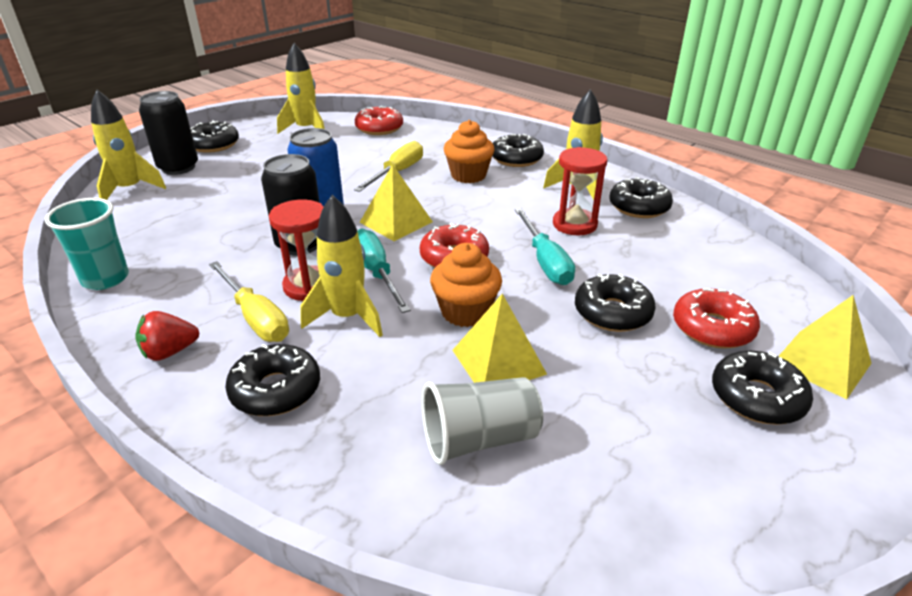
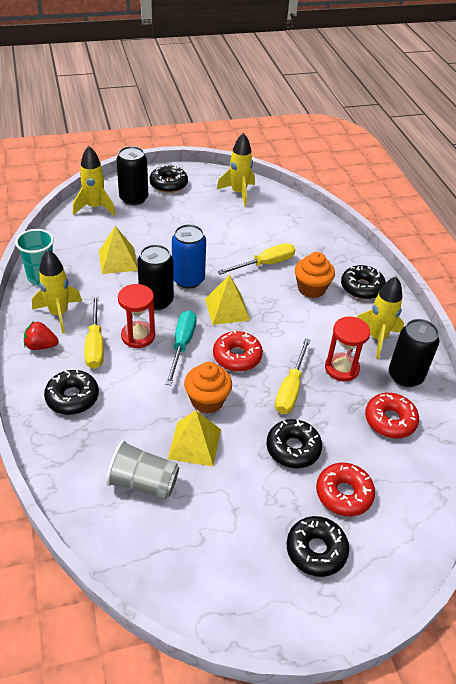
camera: 30 degrees right, 10 degrees up
(347, 317) = (141, 369): yellow rocket -> yellow rocket (59, 314)
(379, 128) = (290, 212): red donut -> red donut (390, 420)
(545, 261) = (290, 389): turquoise screwdriver -> yellow screwdriver
(639, 207) = (405, 376): black donut -> black can
(821, 363) = (384, 555): yellow pyramid -> yellow pyramid (118, 260)

